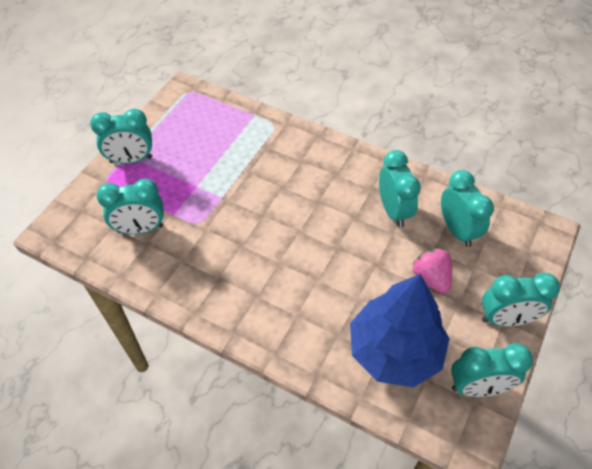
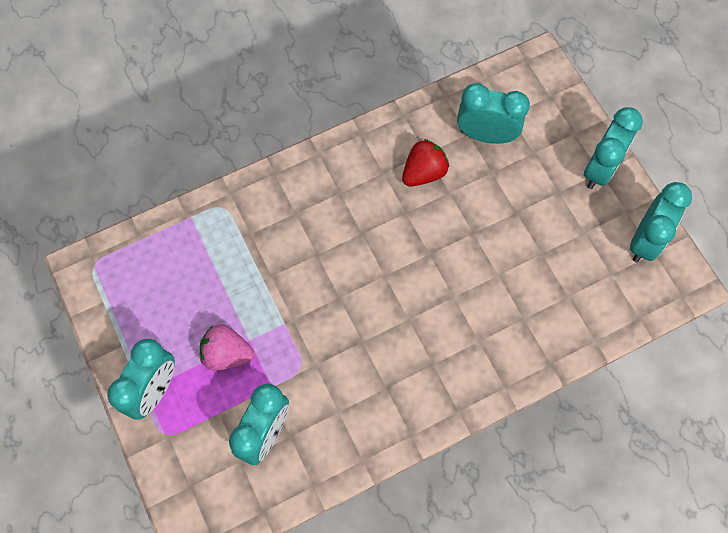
camera: 55 degrees left, 15 degrees up
(393, 211) = (423, 172): turquoise clock -> red strawberry
(394, 350) = (570, 281): blue tree -> none
(431, 278) = (520, 197): pink strawberry -> pink strawberry (227, 354)

